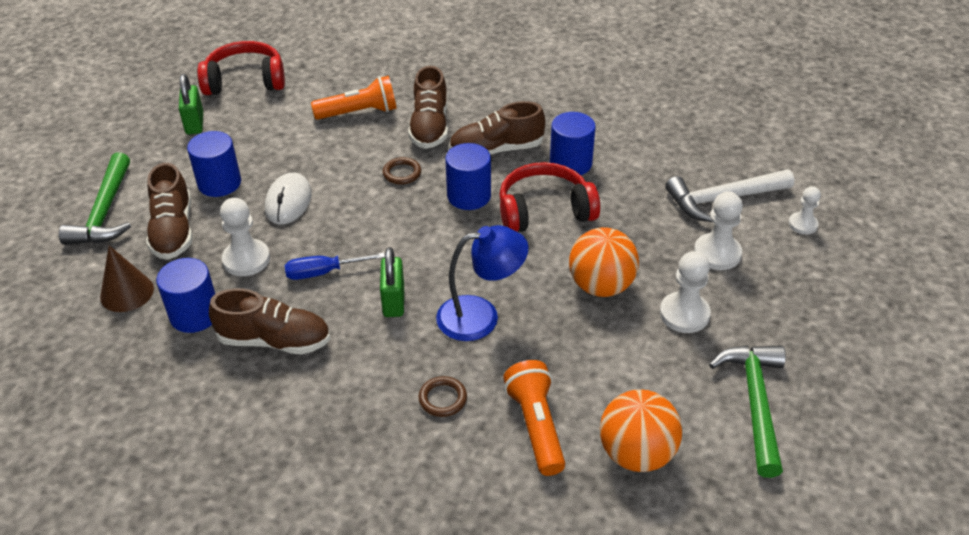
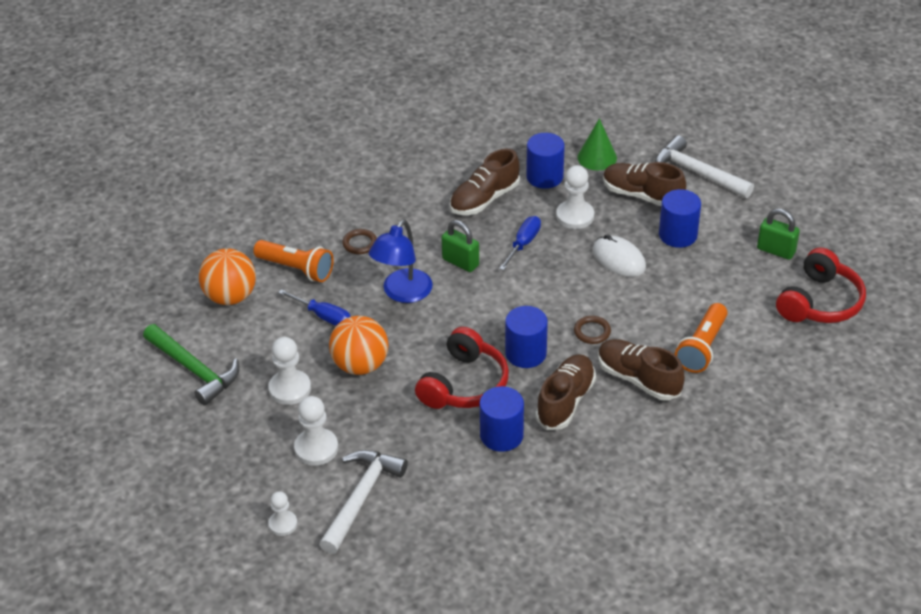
camera: 130 degrees right, 0 degrees up
(105, 212) = (697, 173): green hammer -> white hammer
(127, 292) = (597, 157): brown cone -> green cone
(575, 353) = (324, 316): none -> blue screwdriver

